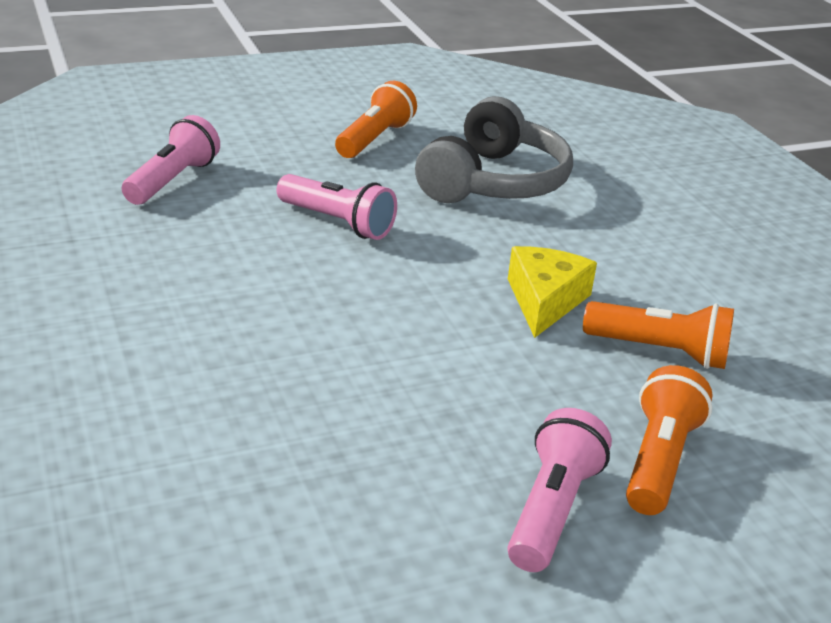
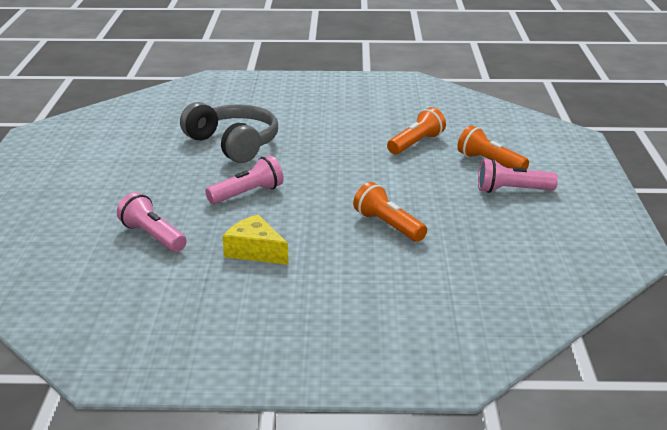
camera: 65 degrees left, 5 degrees down
(375, 139) = (151, 166): orange flashlight -> orange flashlight (388, 226)
(544, 301) = (361, 158): yellow cheese -> yellow cheese (255, 251)
(552, 509) = (512, 190): pink flashlight -> pink flashlight turned 45 degrees counterclockwise

